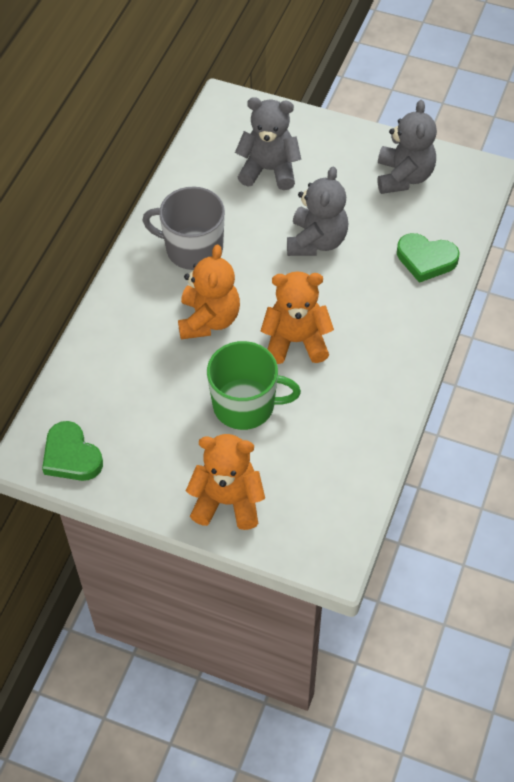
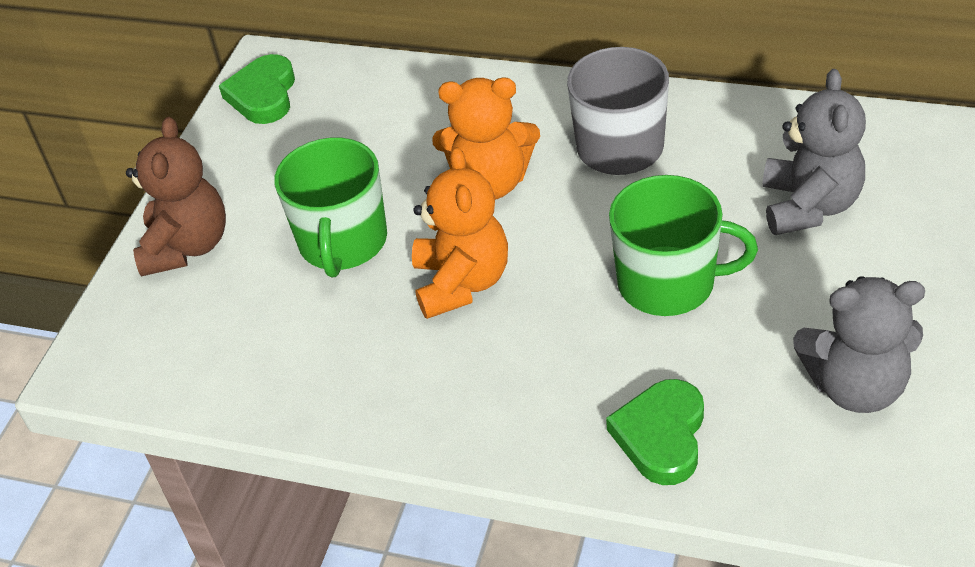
camera: 90 degrees right, 10 degrees down
(71, 456) = (263, 95): green heart -> green heart turned 45 degrees counterclockwise
(227, 501) = (187, 246): orange teddy bear -> brown teddy bear
(316, 241) = (668, 283): grey teddy bear -> green mug

